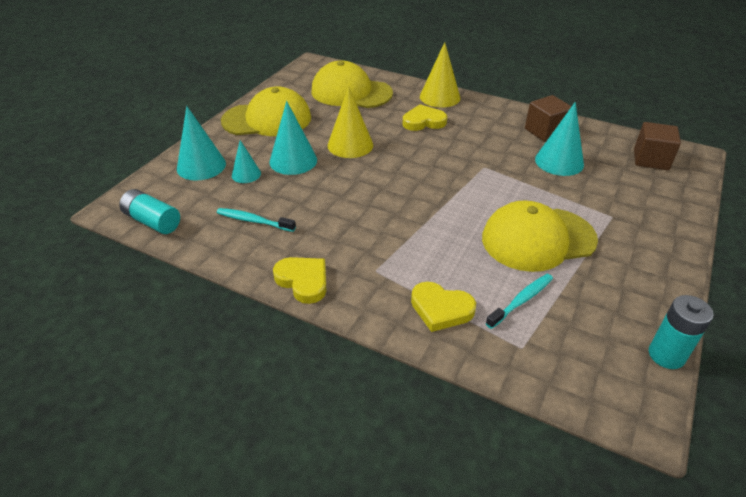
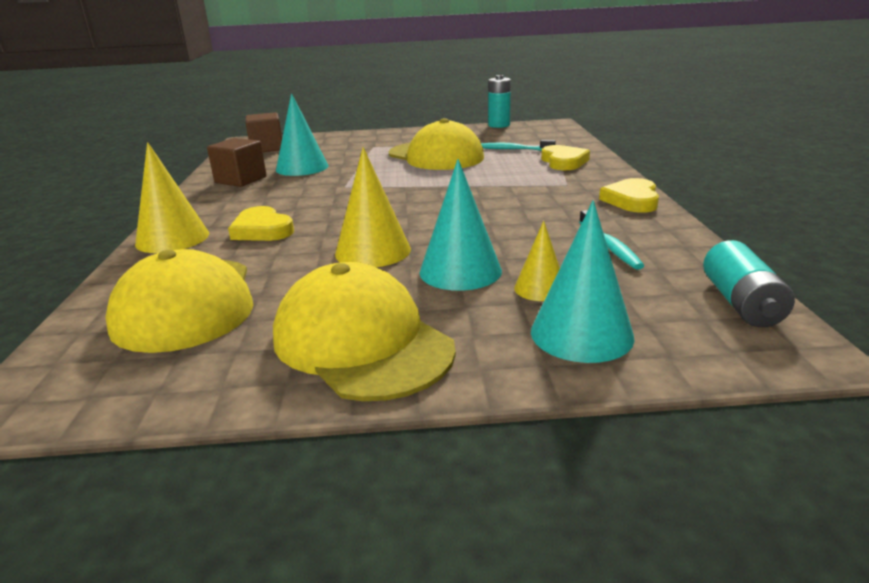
camera: 120 degrees left, 15 degrees down
(246, 174) = (540, 288): turquoise cone -> yellow cone

